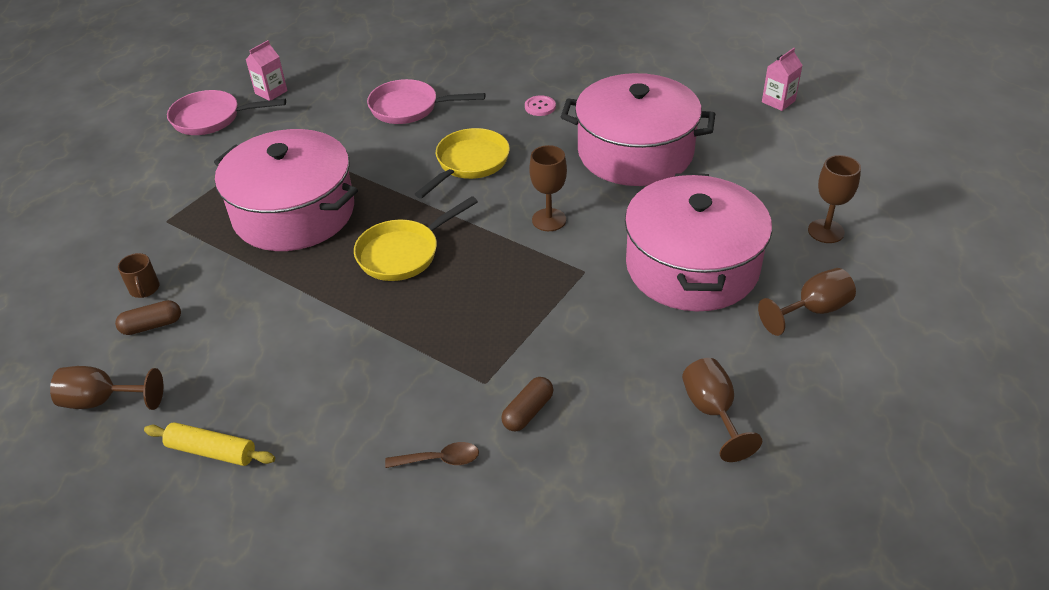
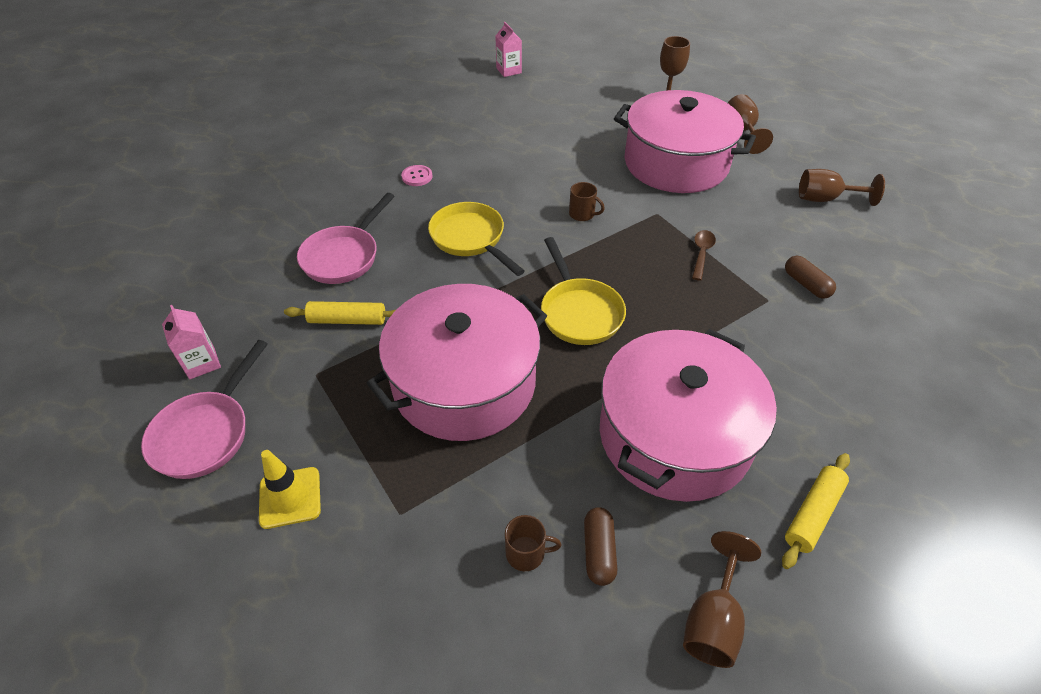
camera: 70 degrees left, 5 degrees up
(169, 171) = (290, 497): none -> yellow traffic cone
(338, 135) = (347, 320): none -> yellow rolling pin
(439, 459) = (849, 347): brown spoon -> brown spoon (701, 253)
(549, 220) = (582, 214): brown goblet -> brown mug
(635, 152) = (523, 148): pink pot -> pink pot (674, 435)

